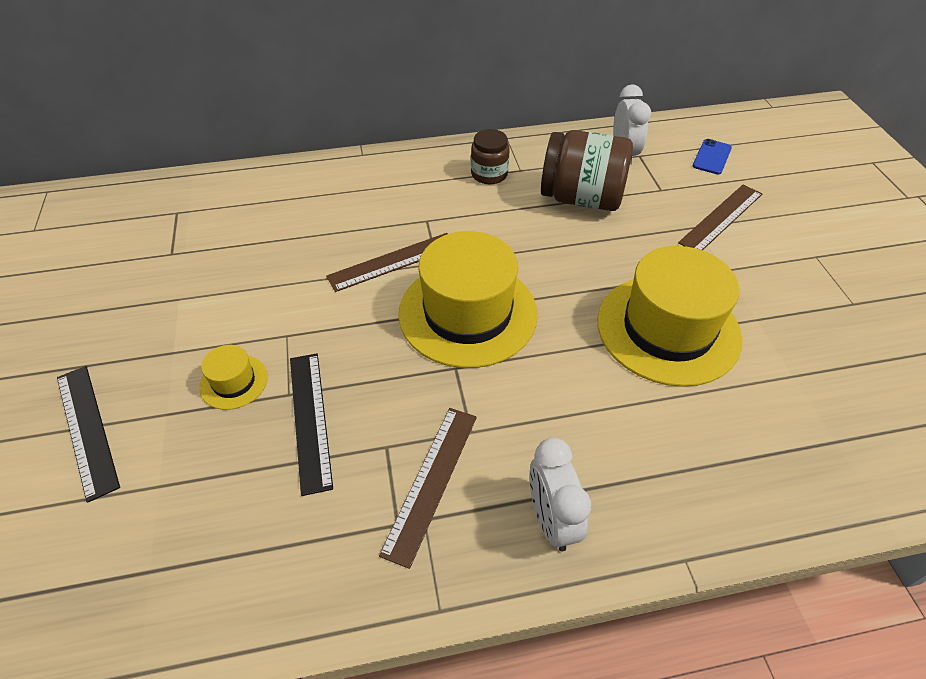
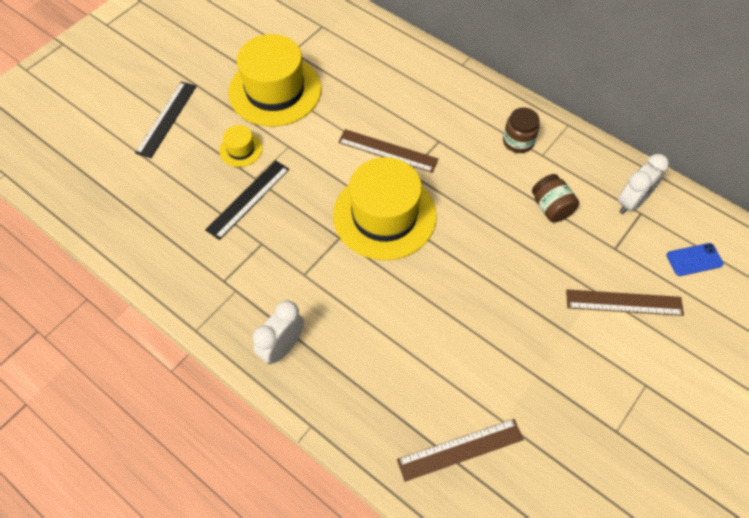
camera: 50 degrees right, 10 degrees up
(431, 482) = (258, 278): brown ruler -> brown ruler (460, 449)
(581, 198) = (551, 207): brown jar -> brown jar, size x0.56
(668, 329) = (475, 328): yellow hat -> yellow hat (275, 90)

